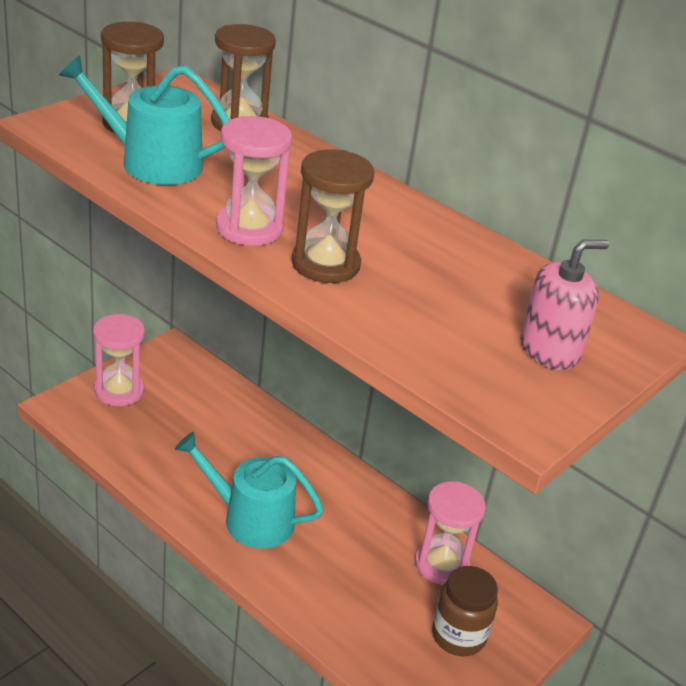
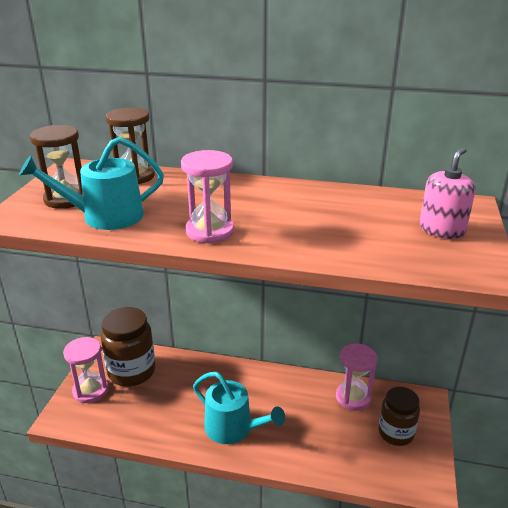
camera: 25 degrees left, 5 degrees down
(183, 392) = (131, 371): none -> brown jar
(250, 519) = (233, 428): turquoise watering can -> turquoise watering can turned 135 degrees counterclockwise
(325, 264) = (277, 233): brown hourglass -> none

